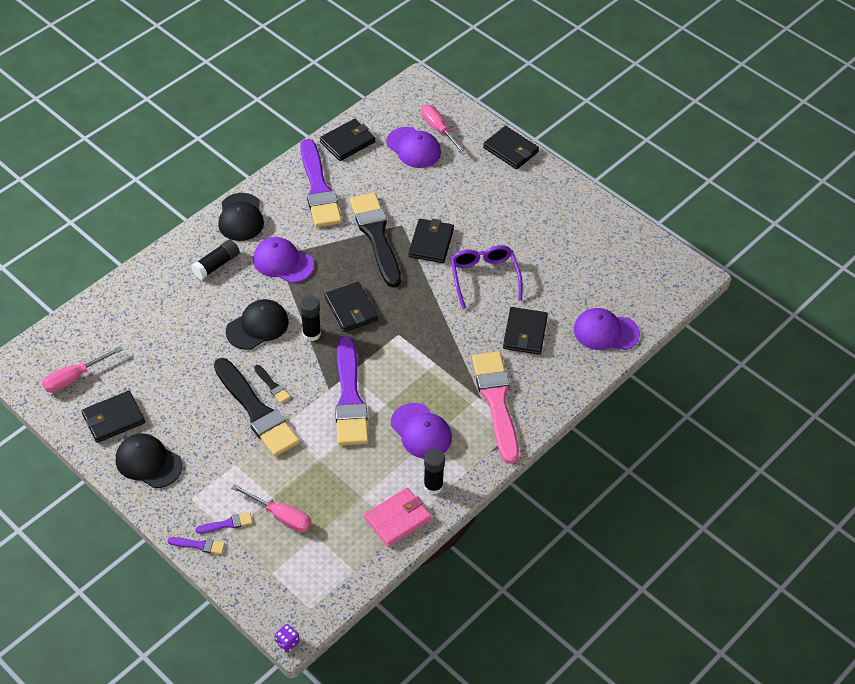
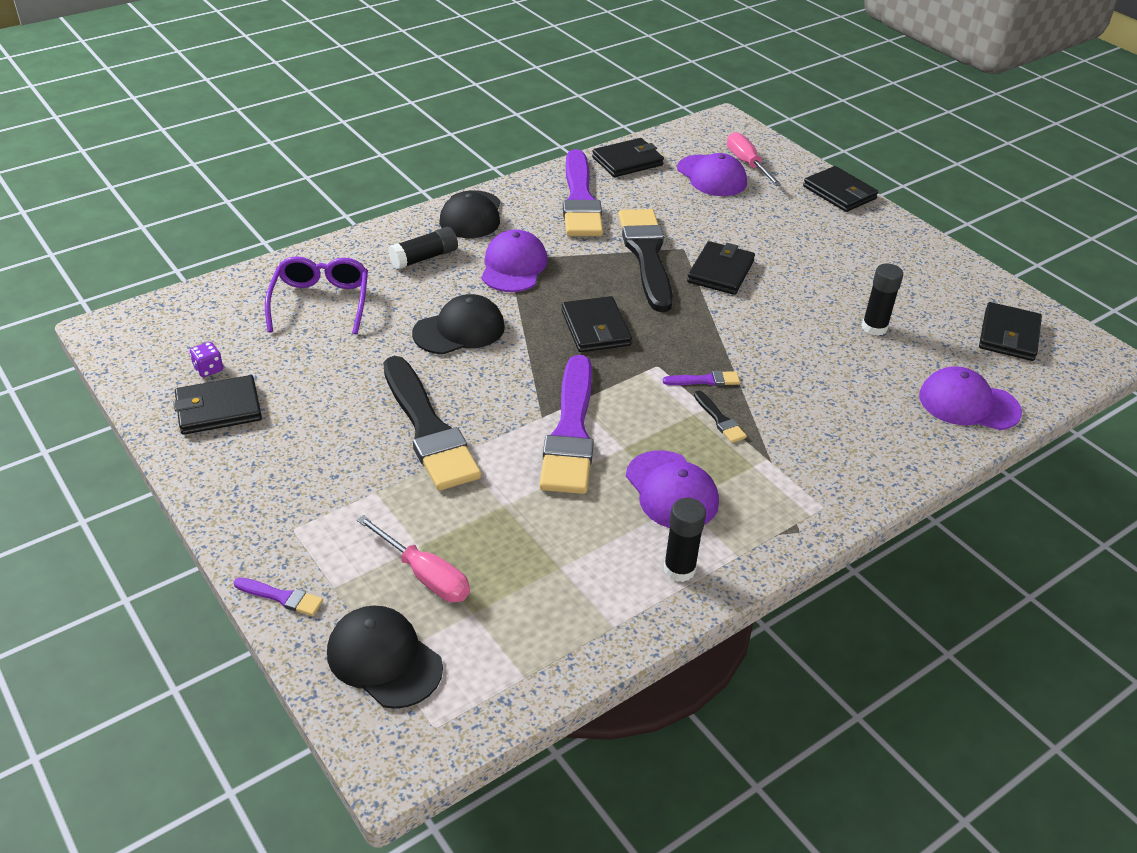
camera: 10 degrees right, 10 degrees down
(74, 378) = (185, 353): pink screwdriver -> none
(148, 462) = (247, 470): black cap -> black cap (384, 659)
(227, 524) = (336, 573): purple brush -> purple brush (705, 380)
(272, 385) = (460, 401): black brush -> black brush (720, 419)
(283, 262) = (514, 266): purple cap -> purple cap turned 60 degrees clockwise
(287, 642) = (379, 779): purple dice -> purple dice (208, 369)
(311, 334) = (533, 348): black glue stick -> black glue stick (874, 327)
(397, 519) = (612, 609): pink wallet -> none
(484, 277) = (791, 318): purple glasses -> purple glasses (321, 302)
(496, 402) = (794, 468): pink brush -> none
(525, 333) = (845, 389): black wallet -> black wallet (1009, 335)

